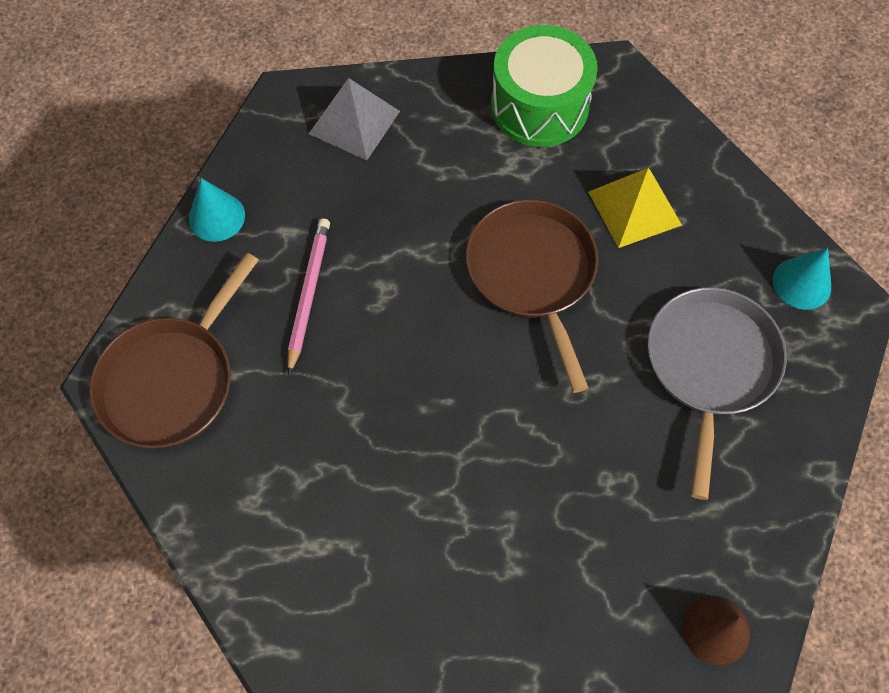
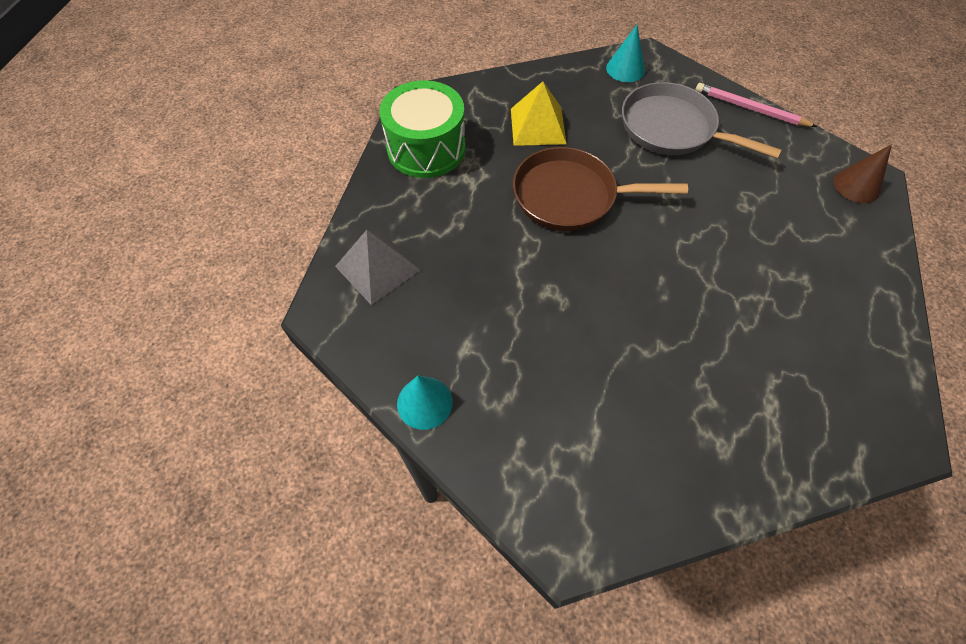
camera: 70 degrees left, 5 degrees down
(172, 381) = (587, 487): brown pan -> none
(308, 294) = (535, 348): pink pencil -> pink pencil (750, 109)

